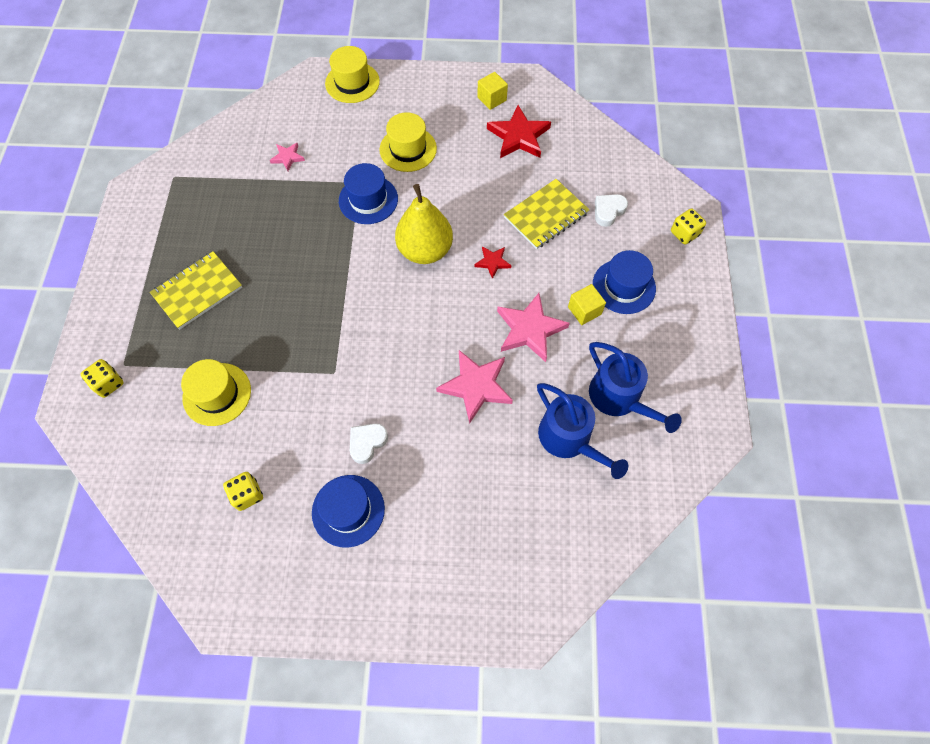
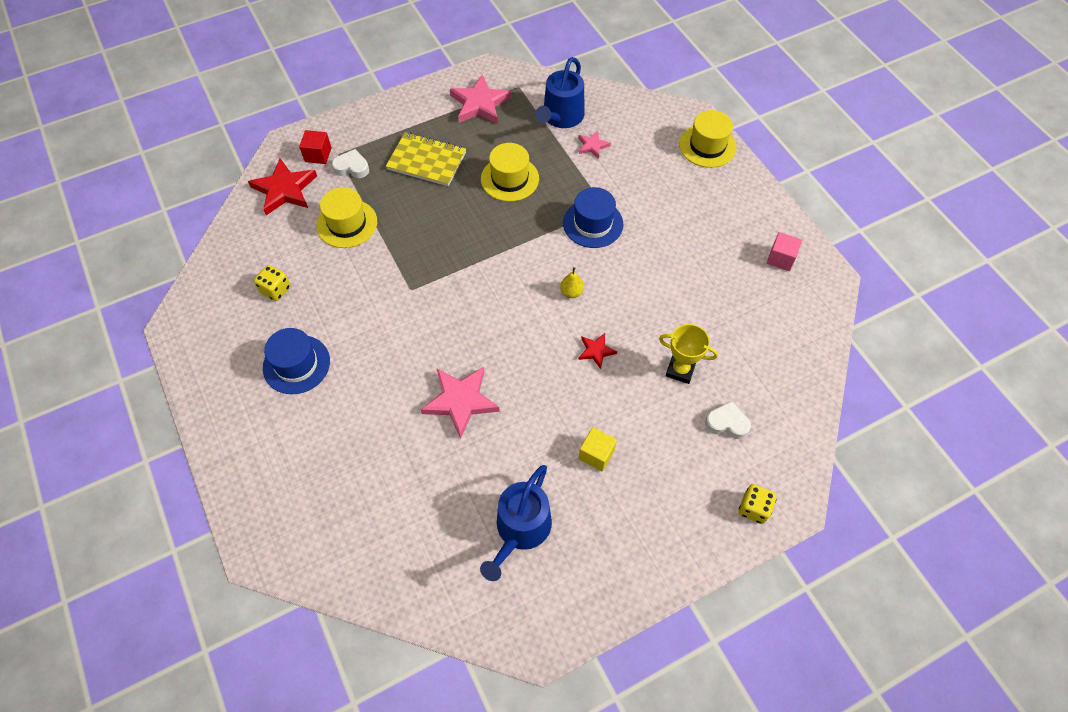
camera: 60 degrees right, 5 degrees down
(108, 383) = (318, 155): yellow dice -> red cube
(367, 443) = (361, 346): white heart -> white heart (352, 167)
(408, 149) = (669, 224): yellow hat -> yellow hat (509, 179)
(425, 250) = (571, 292): yellow pear -> yellow pear, size x0.41
(492, 99) = (781, 258): yellow cube -> pink cube
(519, 136) = (754, 302): red star -> red star (285, 190)
(529, 329) = (545, 416): pink star -> pink star (480, 103)
(546, 215) = (680, 370): yellow notebook -> yellow trophy
(569, 439) = (452, 504): blue watering can -> blue watering can (561, 117)
(624, 286) = (648, 478): blue hat -> none

